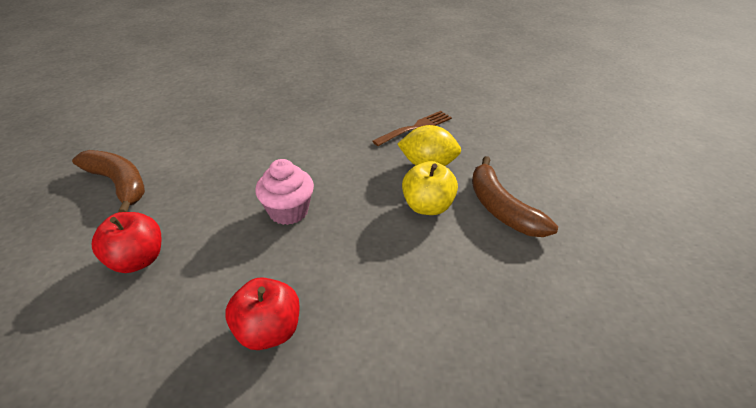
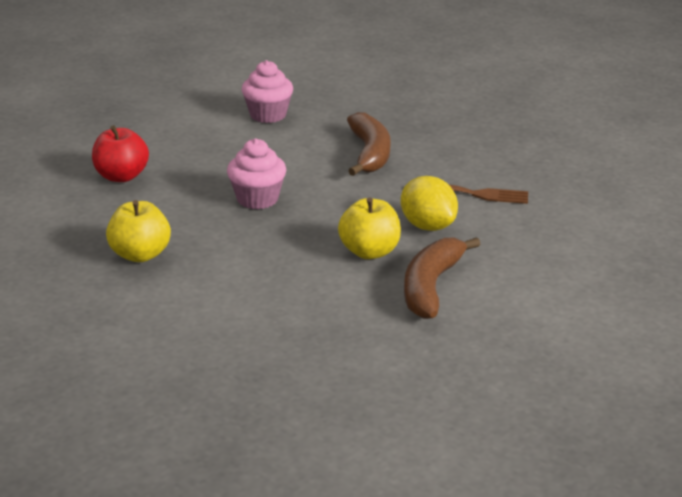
camera: 45 degrees right, 10 degrees down
(119, 184) = (171, 124): brown banana -> brown banana (369, 154)
(194, 138) = (268, 115): none -> pink cupcake
(268, 331) = (140, 255): red apple -> yellow apple

